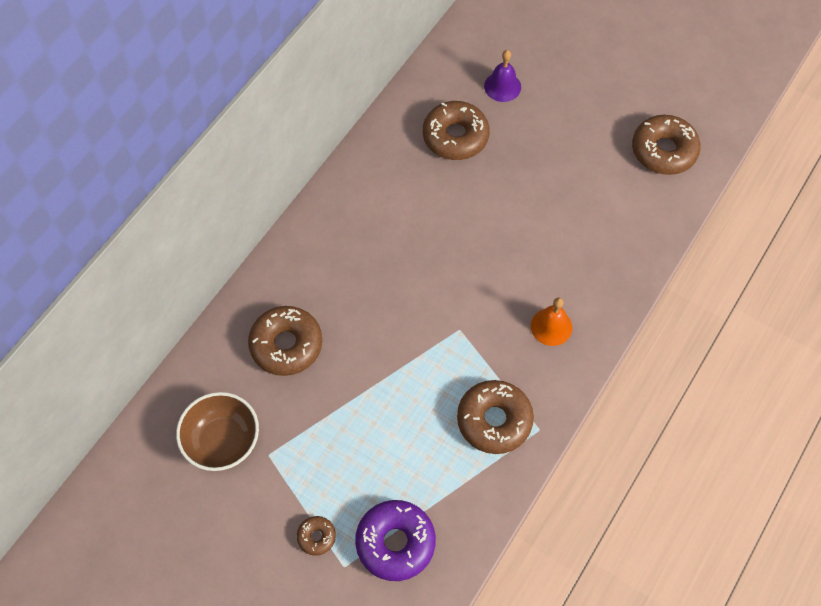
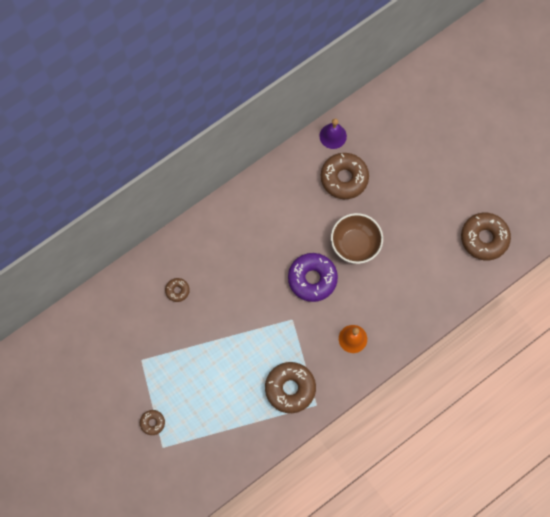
camera: 20 degrees right, 10 degrees up
(222, 441) = (116, 341): brown bowl -> brown bowl (355, 244)
(286, 345) = (177, 290): brown donut -> brown donut, size x0.49
(395, 543) = (199, 444): purple donut -> purple donut (312, 279)
(502, 86) = (392, 150): purple bell -> purple bell (333, 136)

